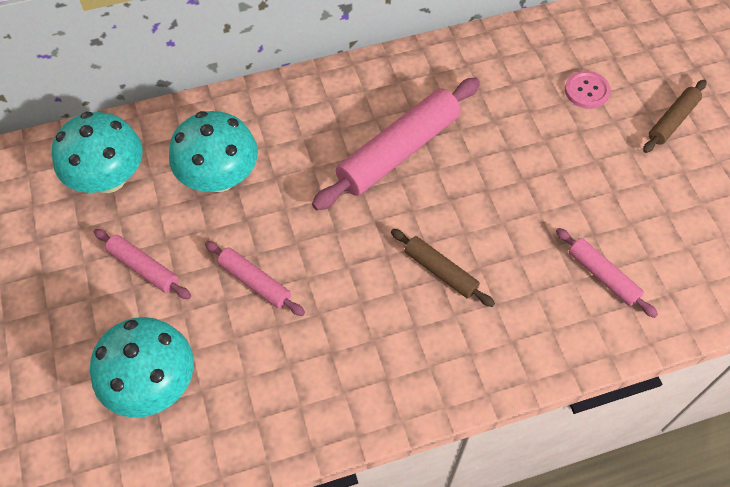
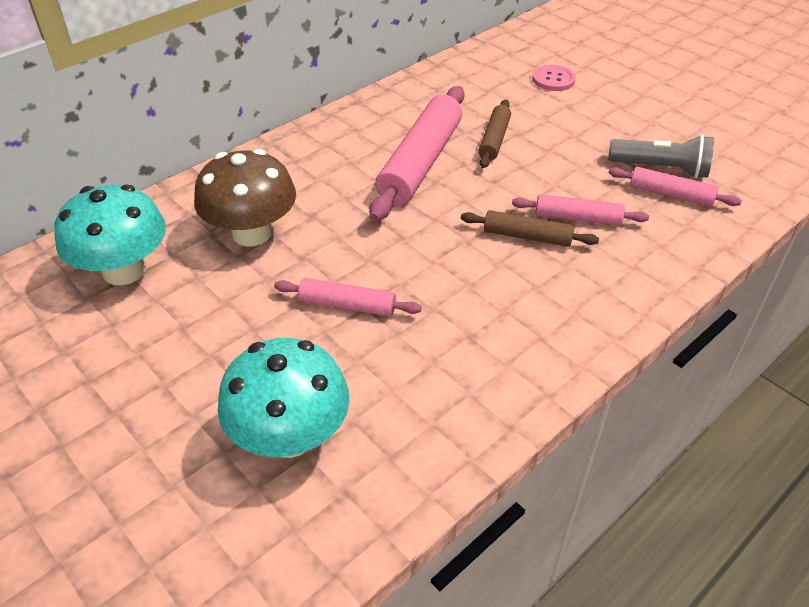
camera: 25 degrees left, 15 degrees down
(143, 268) = (212, 334): pink rolling pin -> pink rolling pin (577, 218)
(219, 177) = (252, 233): turquoise mushroom -> brown mushroom
(615, 242) = (661, 169): none -> grey flashlight
(672, 121) = (637, 80): brown rolling pin -> brown rolling pin (494, 140)

